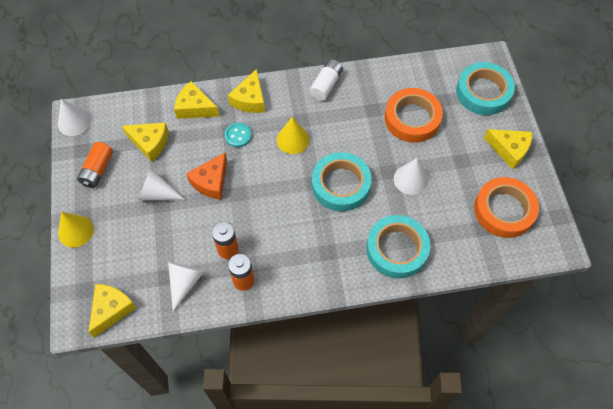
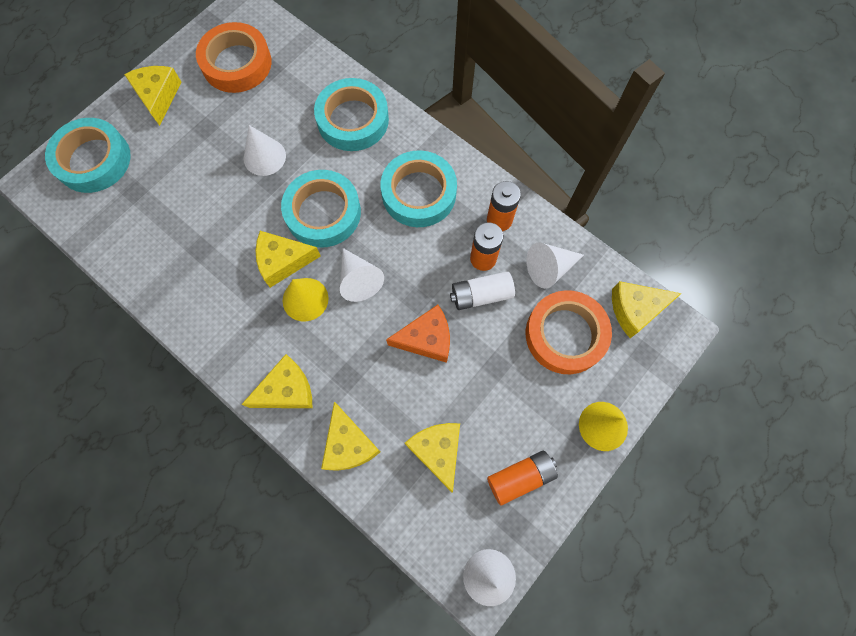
camera: 130 degrees left, 10 degrees up
(157, 193) = (488, 383): white cone -> white cone (358, 280)
(238, 135) = (347, 361): turquoise button -> none
(306, 247) = (419, 193): none -> turquoise tape
(326, 85) = (200, 322): white battery -> white battery (481, 295)
(327, 144) = (283, 261): none -> yellow cheese
(412, 118) = (183, 203): orange tape -> orange tape (565, 334)

